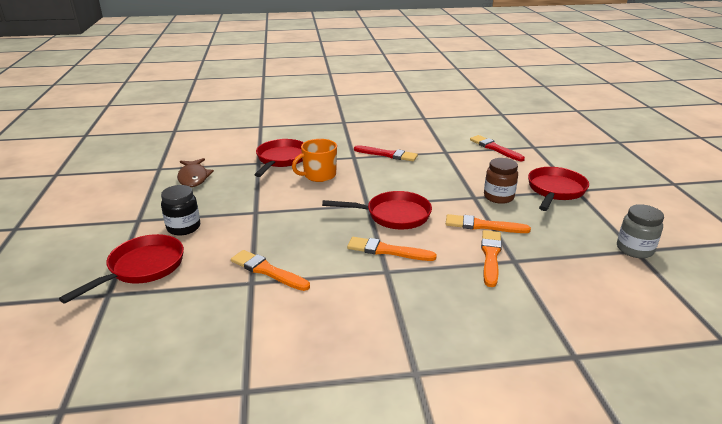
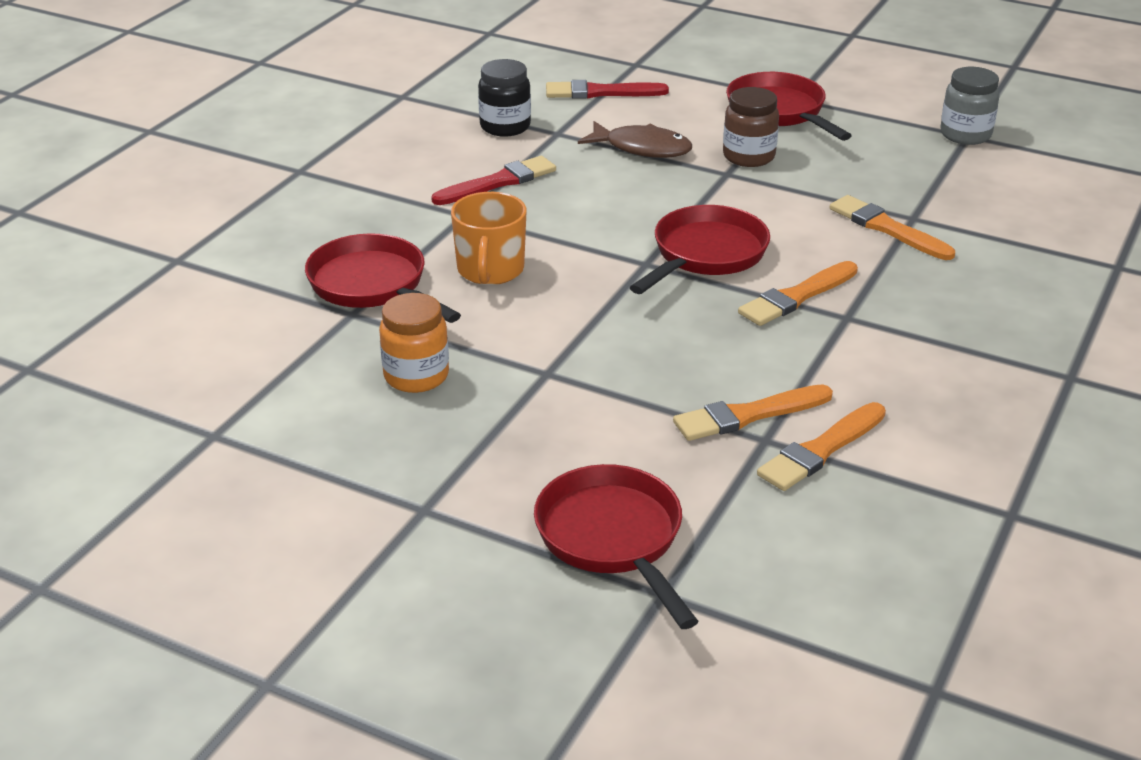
camera: 55 degrees left, 5 degrees up
(183, 227) = (516, 462): black jar -> black jar (505, 127)
(193, 178) = (319, 402): brown fish -> brown fish (642, 148)
(227, 188) = (416, 376): none -> orange jar
(483, 226) = (810, 201): orange brush -> orange brush (821, 450)

